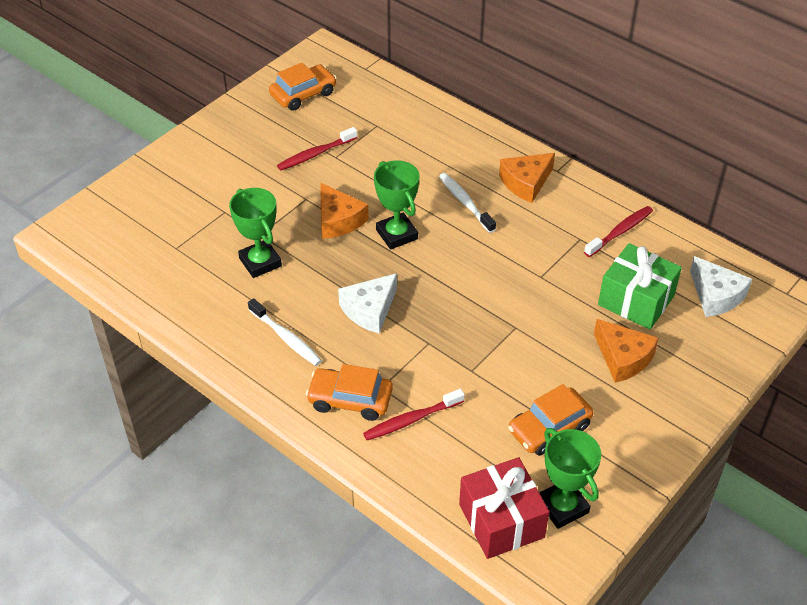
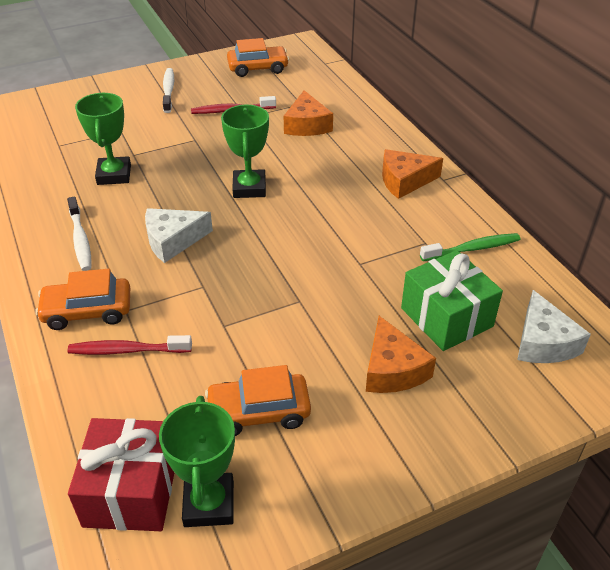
camera: 25 degrees right, 5 degrees down
(338, 220) = (208, 162): orange cheese -> orange cheese (307, 125)
(350, 400) = (87, 311): orange car -> orange car turned 45 degrees counterclockwise
(465, 202) = (333, 180): white toothbrush -> white toothbrush (168, 90)
(620, 232) = (472, 249): red toothbrush -> green toothbrush

